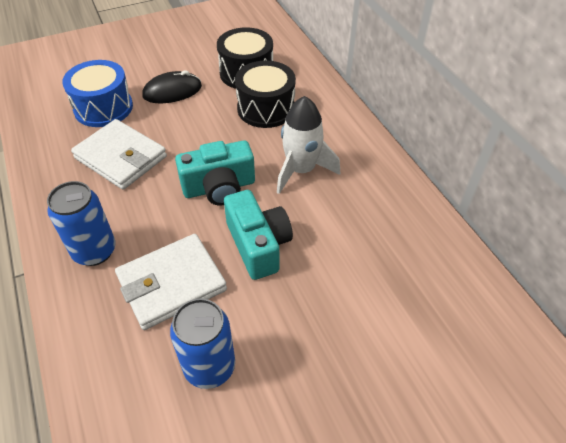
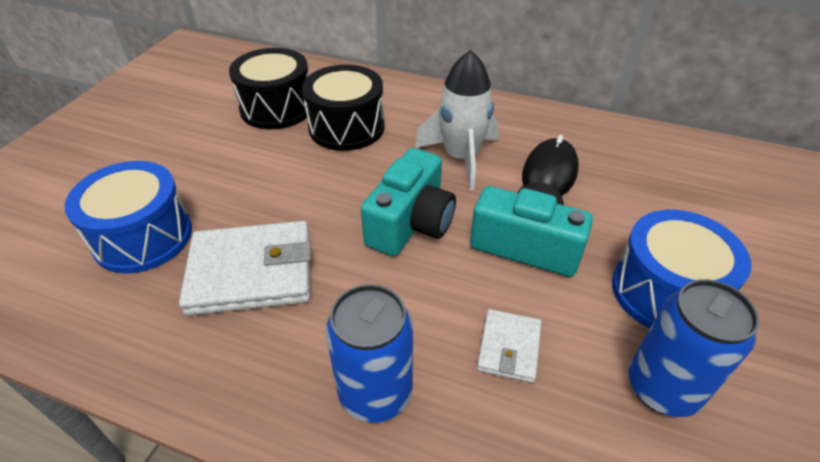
camera: 45 degrees left, 5 degrees down
(172, 91) = (214, 169): black mouse -> black mouse (549, 173)
(172, 283) = (509, 348): white wallet -> white wallet, size x0.52
(291, 331) = (665, 292): none -> blue drum

